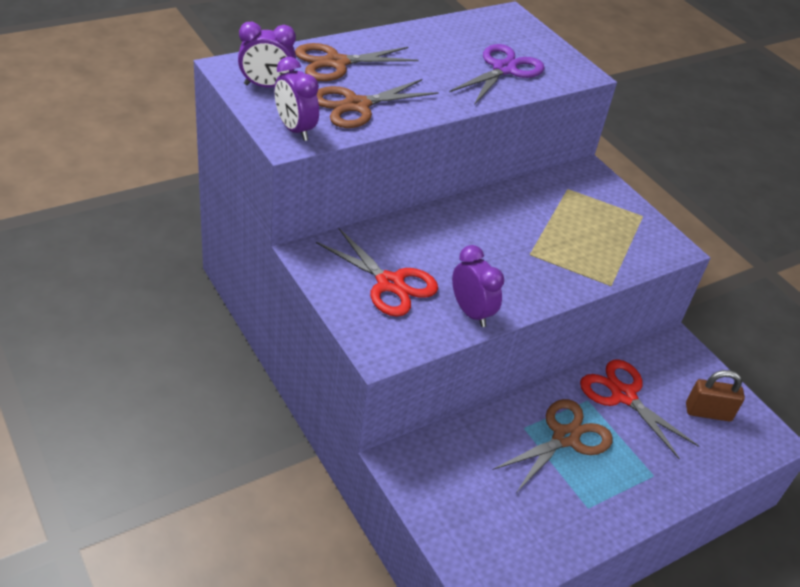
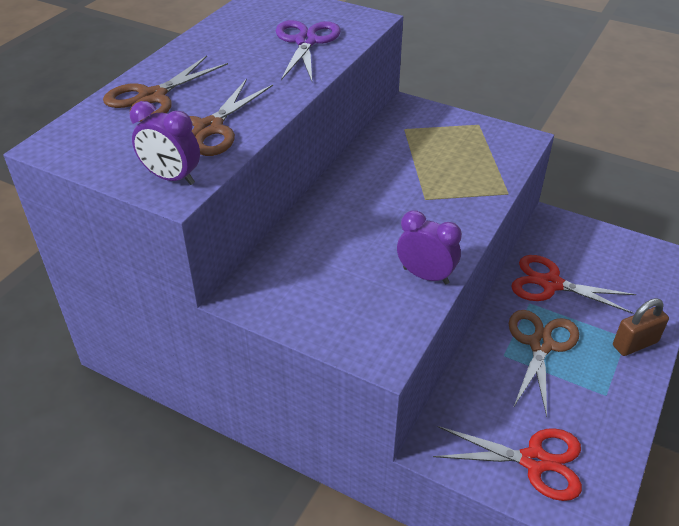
camera: 25 degrees left, 0 degrees up
(266, 86) = (104, 148): purple clock -> none
(390, 283) = (336, 286): red scissors -> red scissors (534, 461)
(708, 412) = (617, 263): brown padlock -> brown padlock (635, 344)

